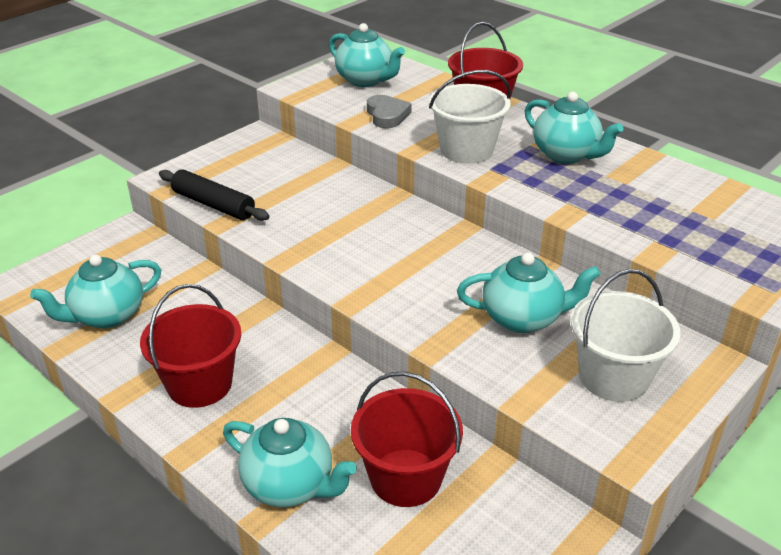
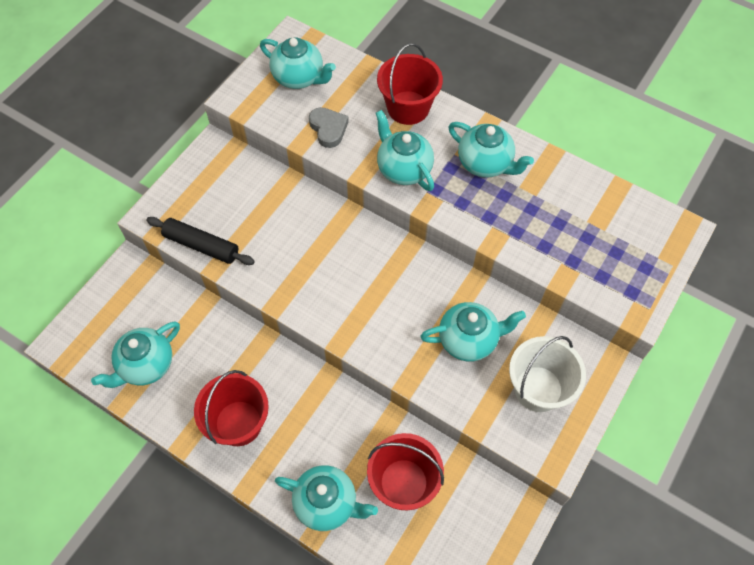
camera: 10 degrees left, 25 degrees up
(466, 150) = (403, 169): white bucket -> turquoise teapot

